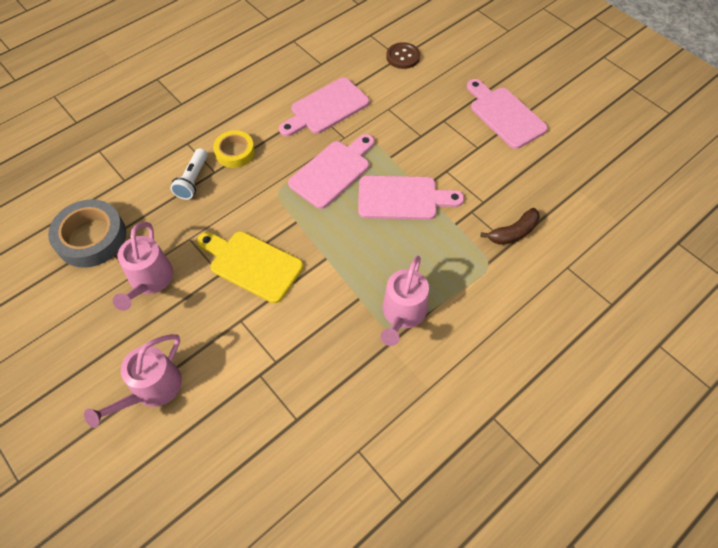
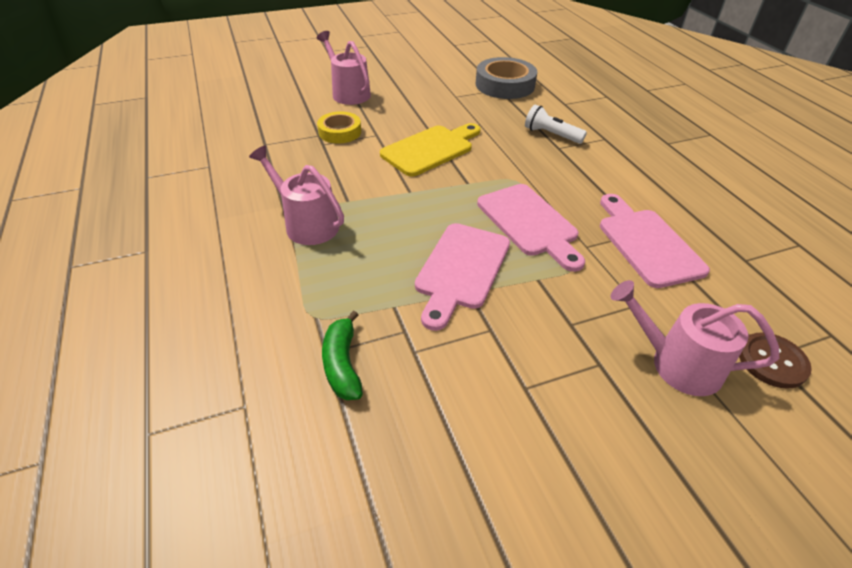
camera: 110 degrees right, 15 degrees down
(149, 280) = (446, 102): pink watering can -> pink watering can (677, 364)
(235, 152) = (583, 163): yellow tape -> yellow tape (340, 132)
(504, 115) = (597, 465): pink cutting board -> none
(513, 232) = (342, 364): brown banana -> green banana

